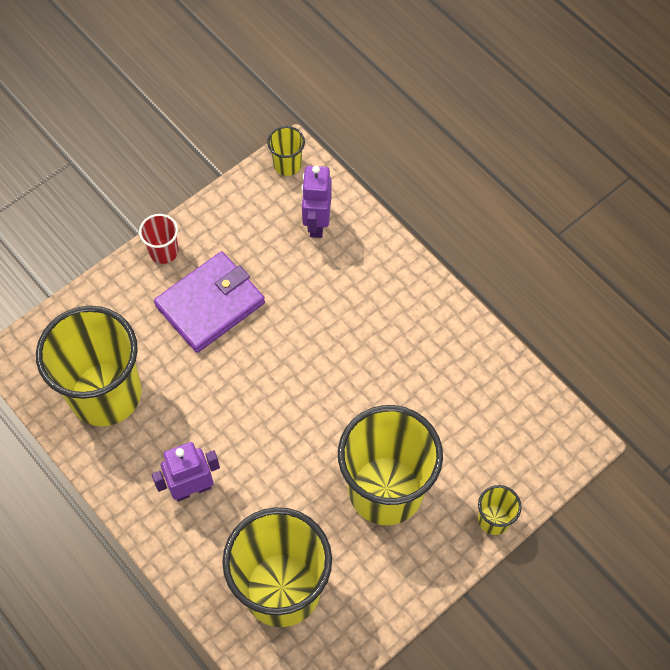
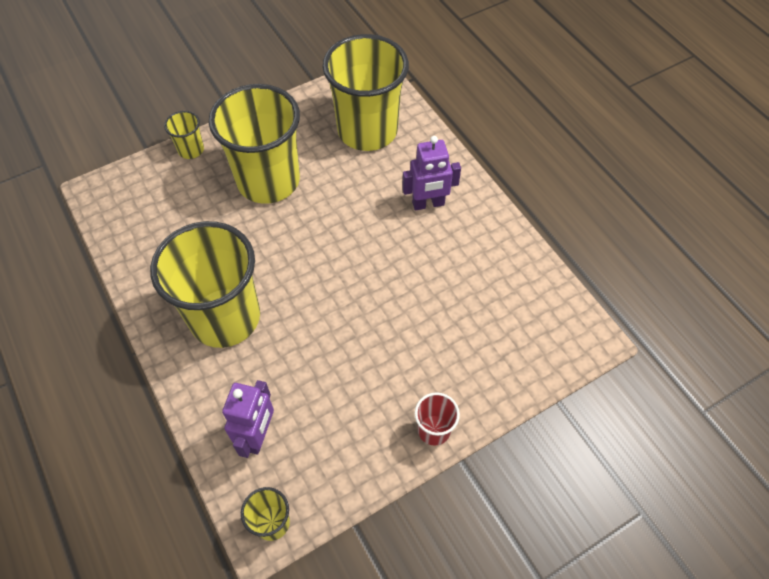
camera: 170 degrees left, 5 degrees down
(105, 394) = (501, 291): yellow cup -> yellow cup (225, 317)
(210, 304) = (391, 361): purple wallet -> none

